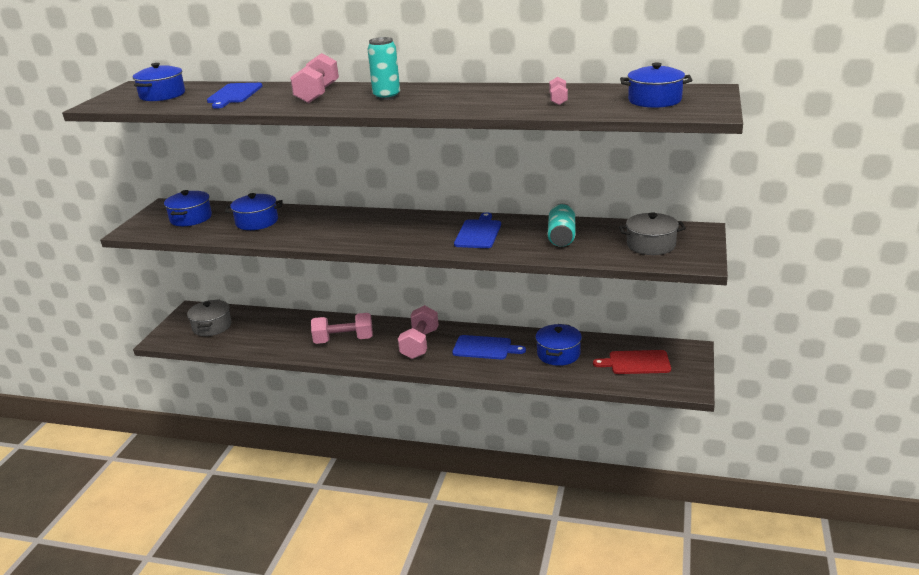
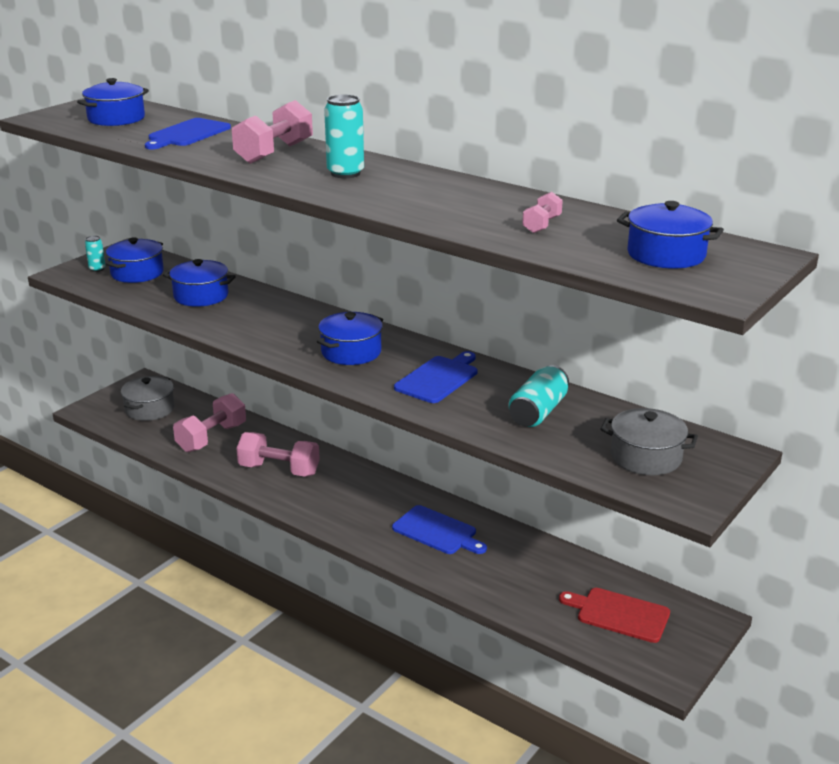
camera: 20 degrees right, 0 degrees up
(155, 222) = (97, 269): none -> turquoise can
(419, 344) = (362, 502): pink dumbbell -> pink dumbbell (211, 438)
(558, 354) = (524, 569): blue pot -> blue pot (351, 352)

